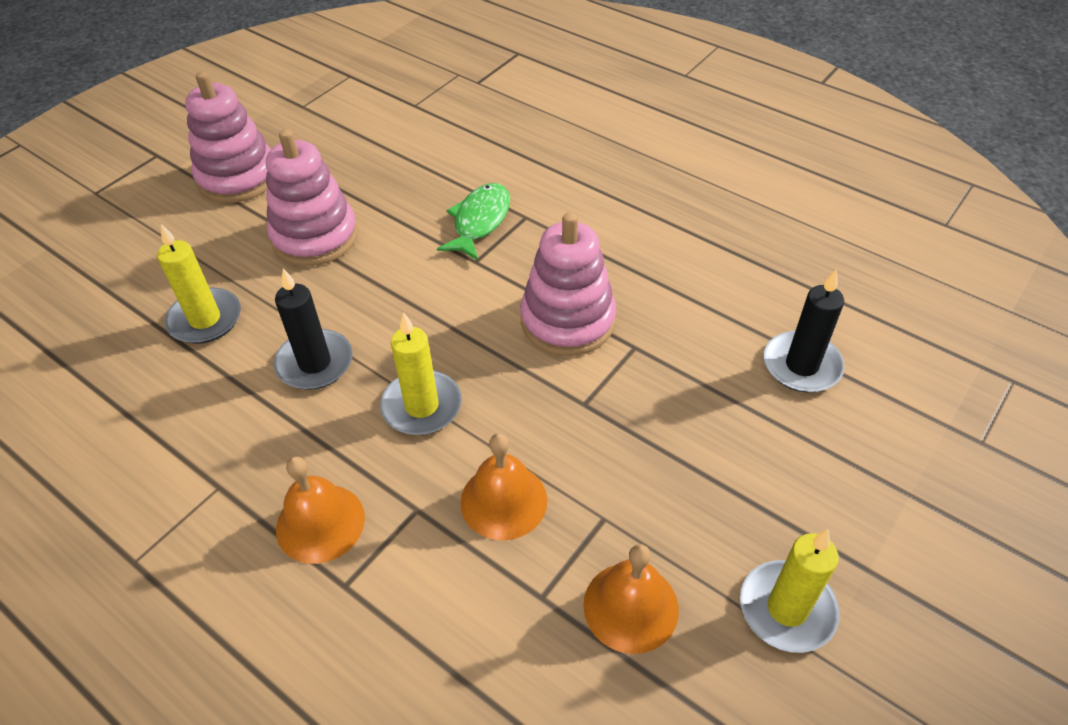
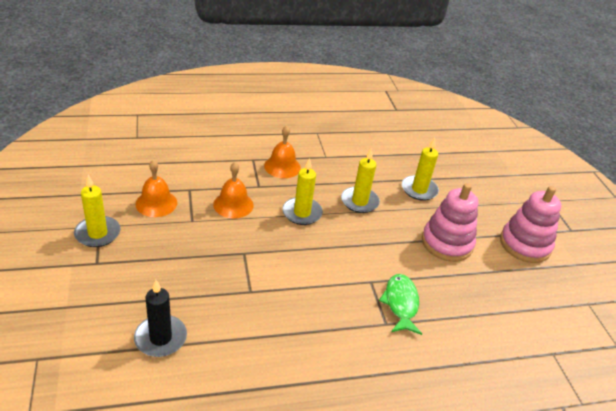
camera: 125 degrees right, 10 degrees down
(315, 363) = (359, 201): black candle -> yellow candle
(479, 221) = (400, 303): green fish -> green fish turned 150 degrees counterclockwise
(567, 321) = (293, 282): pink stacking toy -> none

